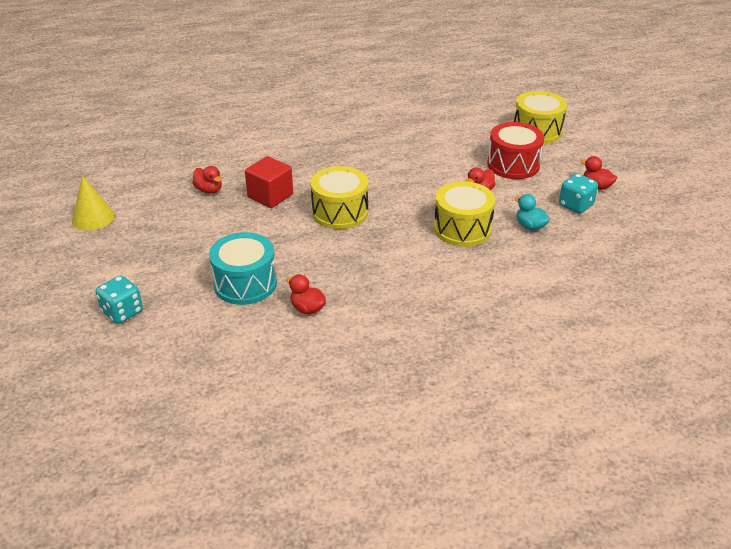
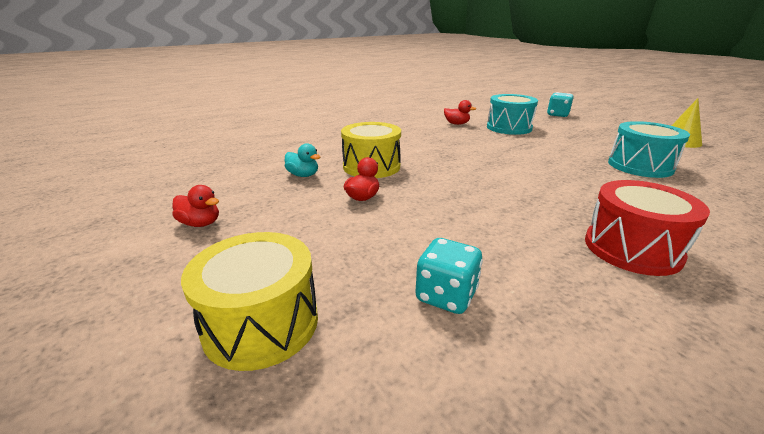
camera: 165 degrees right, 10 degrees down
(209, 190) = (640, 166): red duck -> turquoise drum
(270, 196) = (577, 168): red cube -> none
(340, 212) = (495, 165): yellow drum -> none
(513, 165) = (319, 238): red drum -> red drum (632, 248)
(575, 205) = (244, 198): turquoise dice -> turquoise dice (446, 296)

